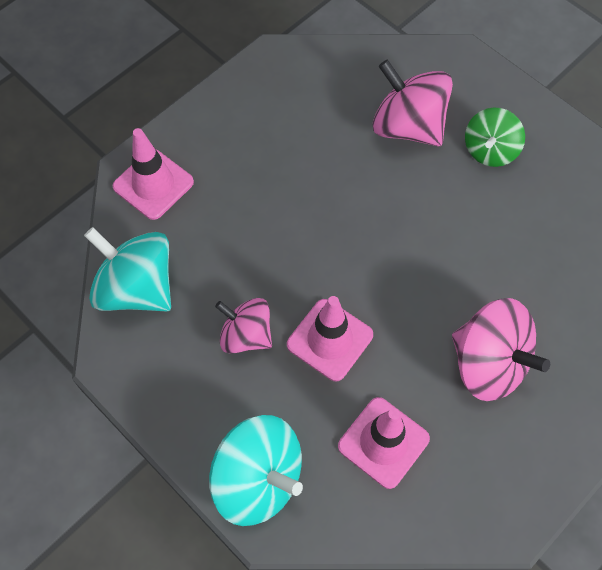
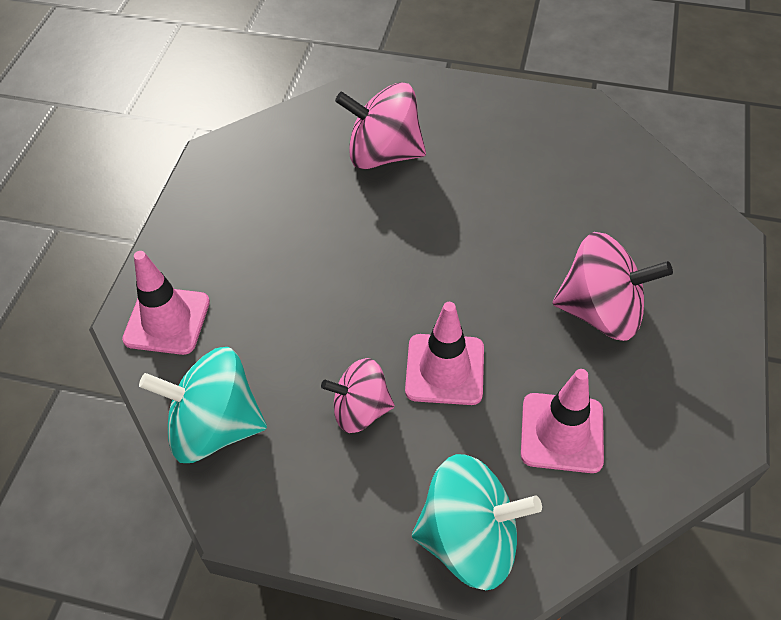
camera: 30 degrees left, 10 degrees down
(490, 150) = (469, 140): green spinning top -> none

